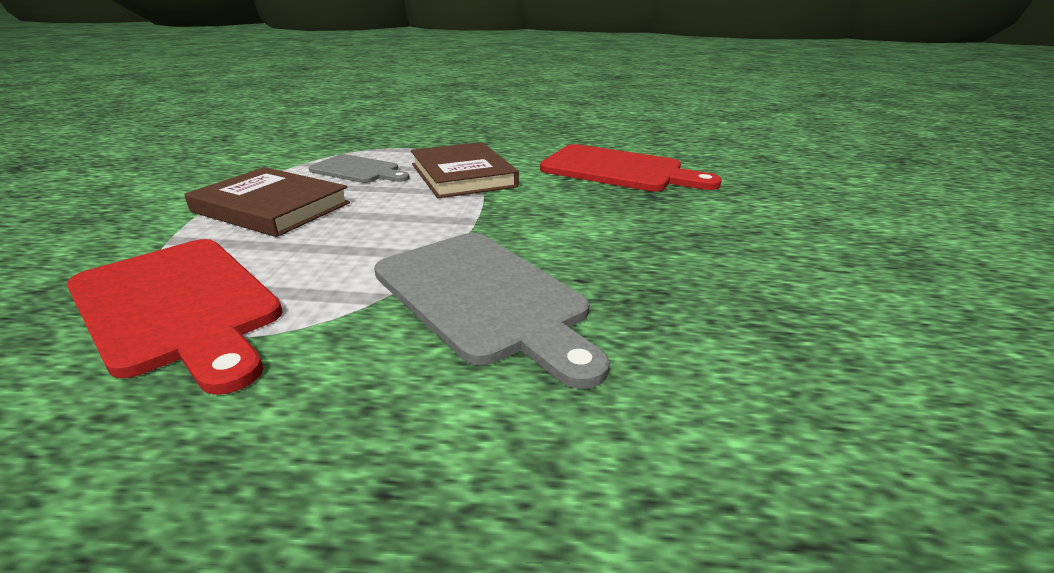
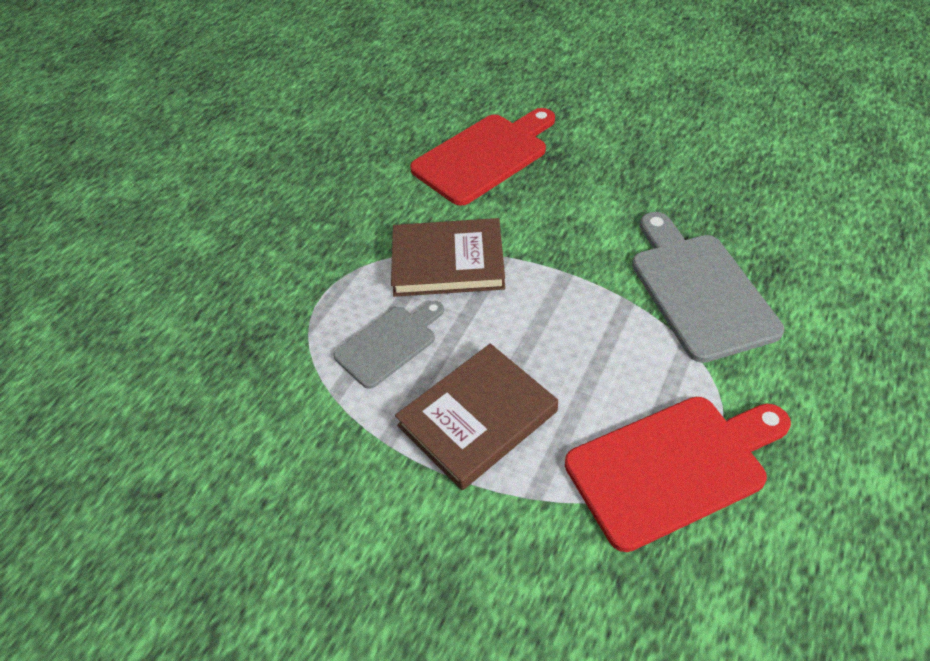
camera: 65 degrees left, 20 degrees up
(483, 297) = (699, 290): grey cutting board -> grey cutting board turned 90 degrees counterclockwise

